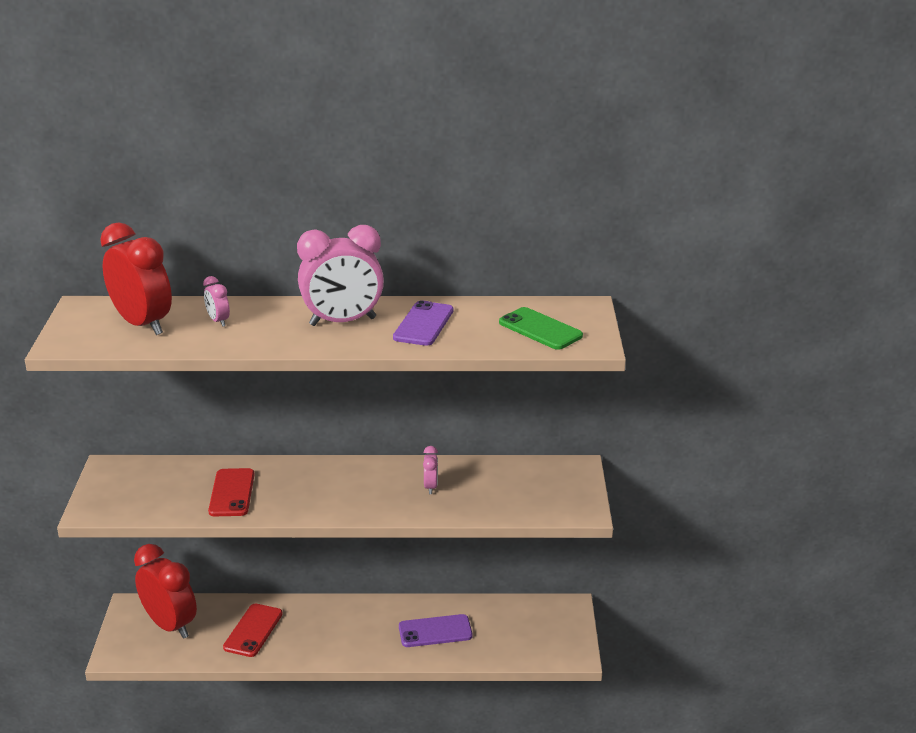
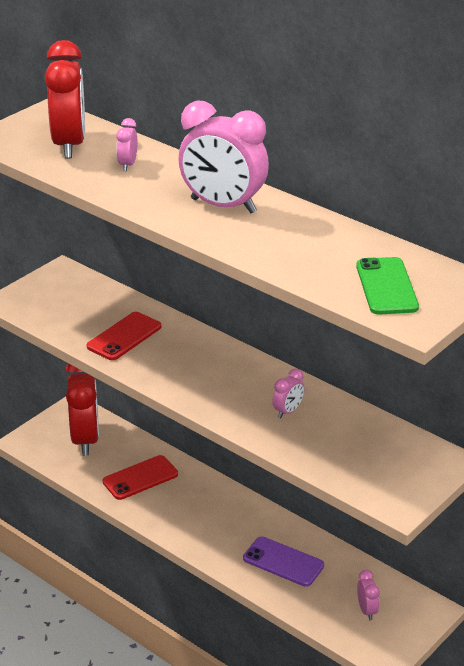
camera: 40 degrees right, 5 degrees up
(423, 324) = (288, 237): purple phone -> none
(530, 631) = (367, 610): none -> pink clock

